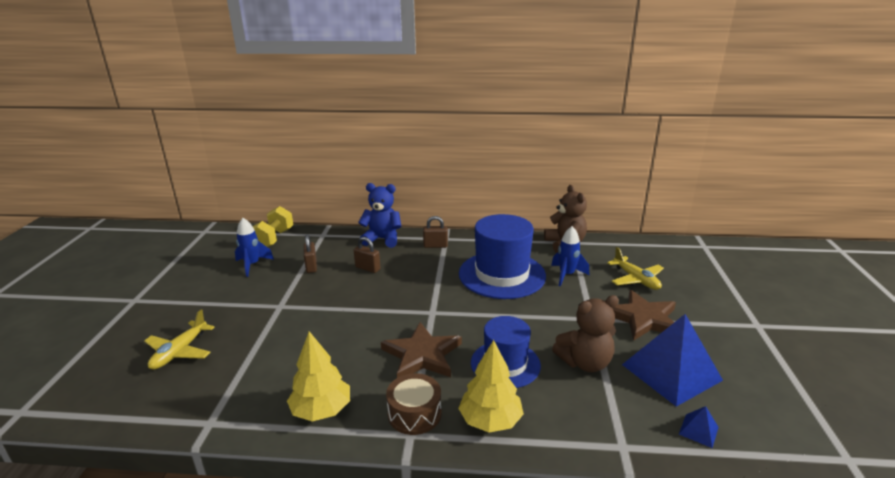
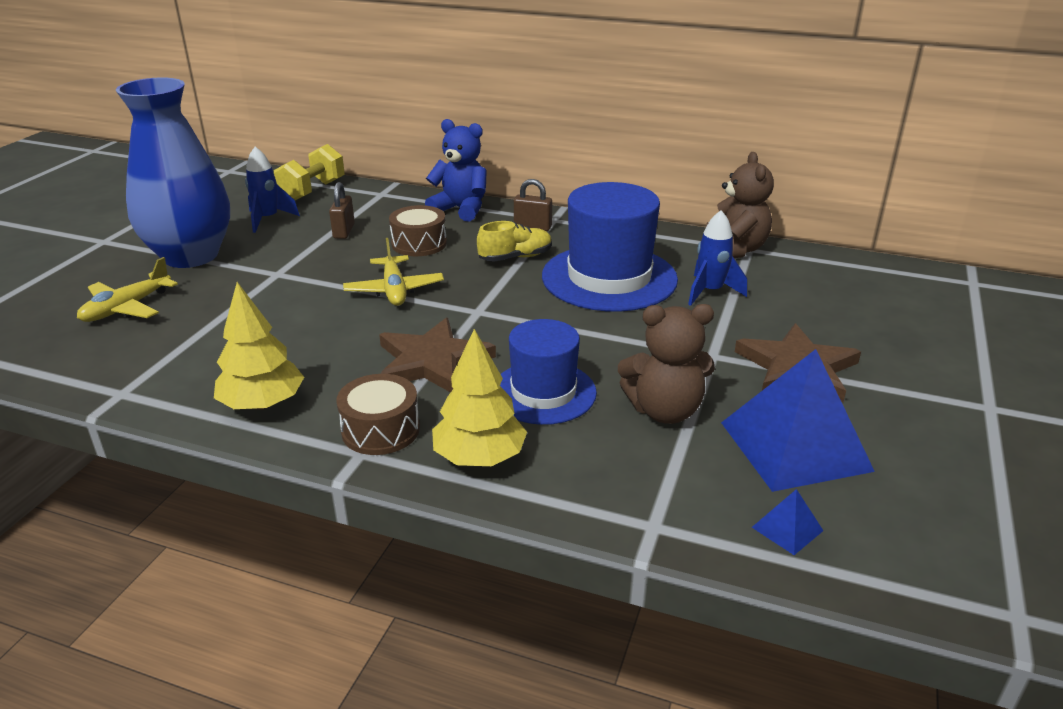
camera: 15 degrees right, 5 degrees up
(209, 302) = (191, 256): none -> blue vase
(367, 268) = (419, 244): brown padlock -> brown drum
(436, 269) = (515, 257): none -> yellow shoe
(636, 279) = (820, 313): yellow plane -> yellow plane (394, 290)

